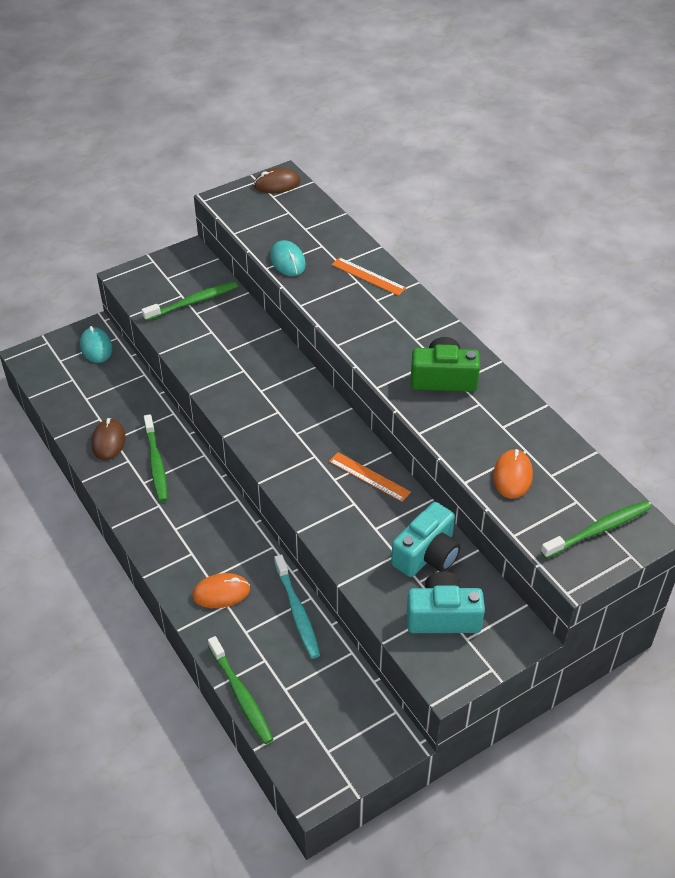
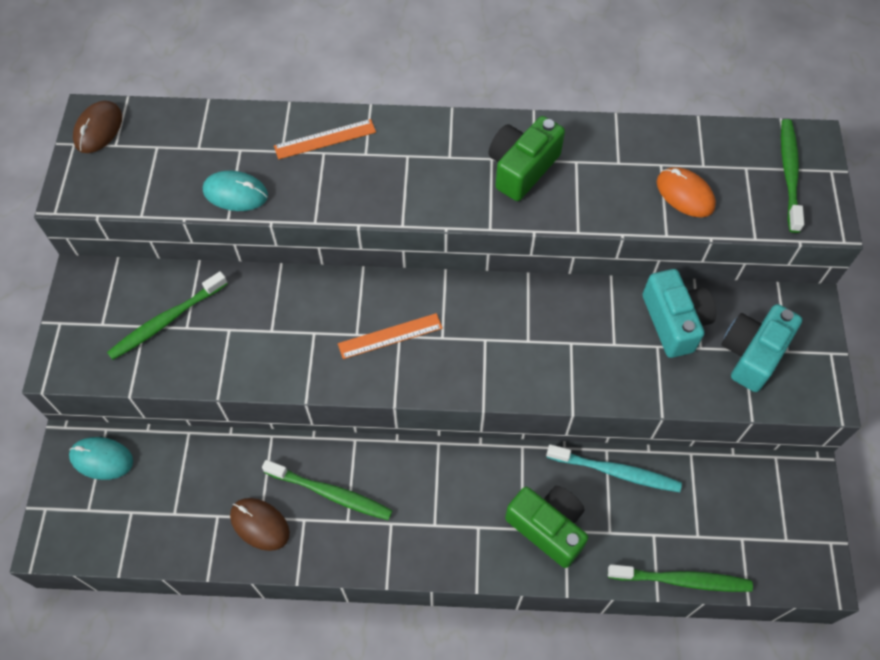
camera: 55 degrees left, 15 degrees up
(193, 302) = (166, 321): green toothbrush -> green toothbrush turned 135 degrees counterclockwise
(221, 592) = (548, 527): orange mouse -> green camera
(369, 477) = (547, 309): orange ruler -> orange ruler (390, 336)

